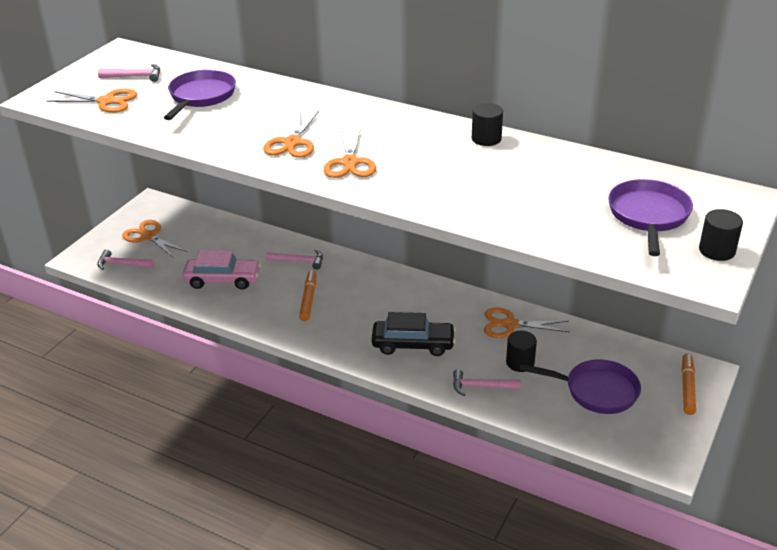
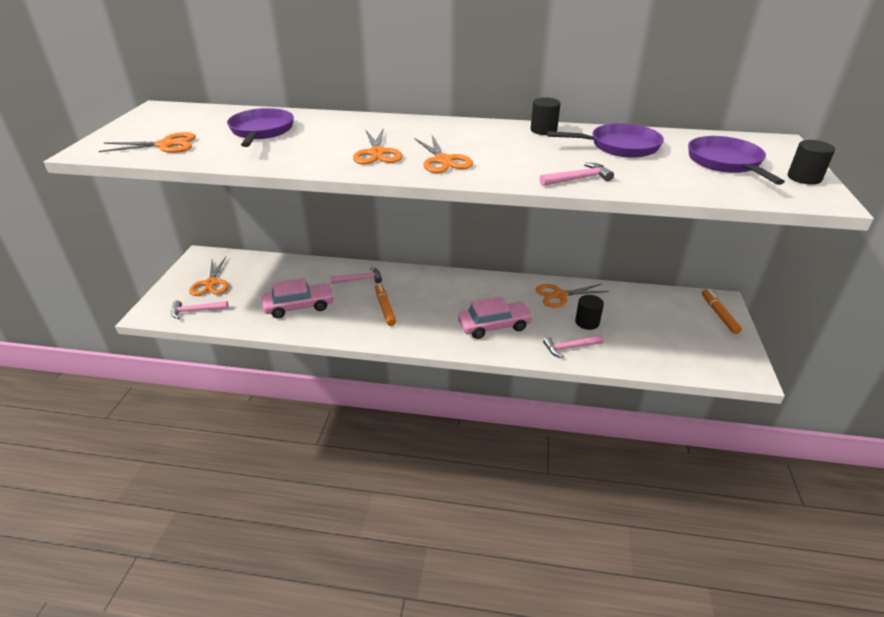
camera: 20 degrees left, 0 degrees up
(134, 76) = (183, 124): pink hammer -> pink hammer (578, 179)
(148, 236) = (211, 283): orange scissors -> orange scissors turned 120 degrees counterclockwise
(413, 344) = (494, 326): black car -> pink car
(596, 391) = (658, 331): purple pan -> purple pan (619, 146)

